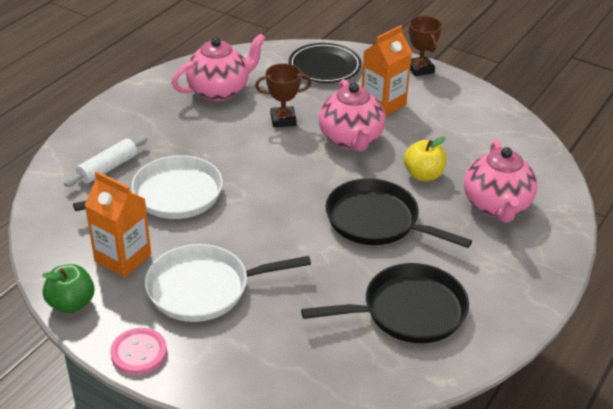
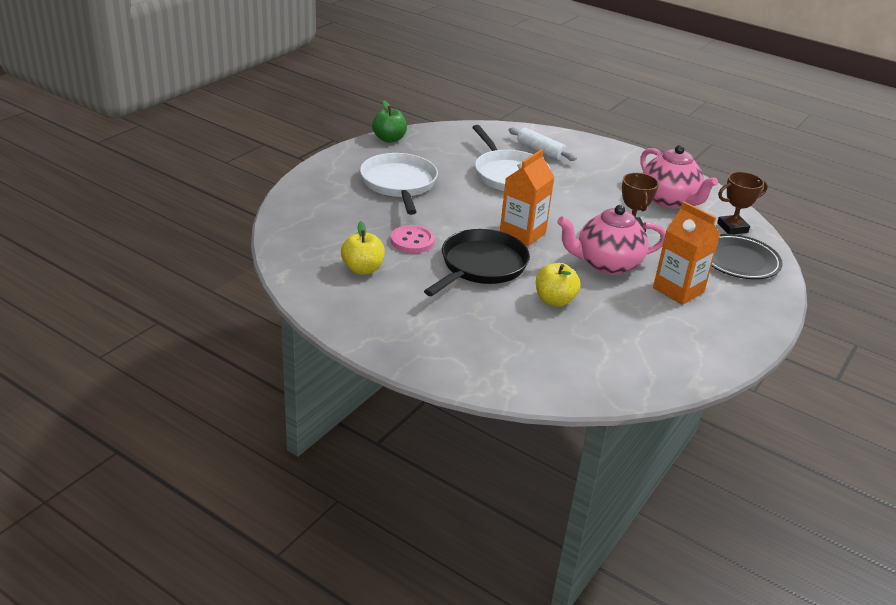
camera: 90 degrees right, 5 degrees down
(123, 258) = (434, 156): orange carton -> orange carton (522, 233)
(139, 353) = (338, 160): pink button -> pink button (412, 241)
(408, 311) = (362, 269): black pan -> yellow apple
(420, 69) = (763, 324): brown trophy -> brown trophy (732, 228)
(496, 206) = (508, 340): pink teapot -> none

